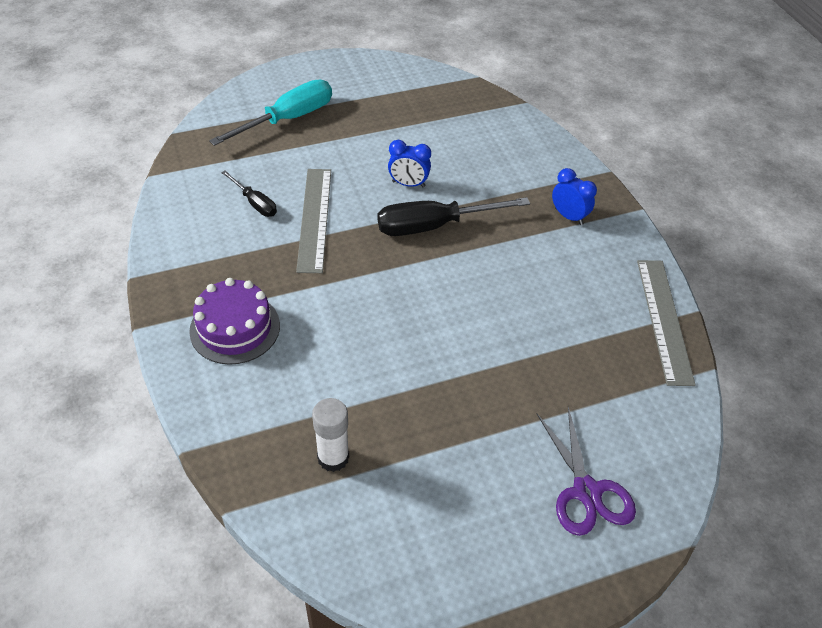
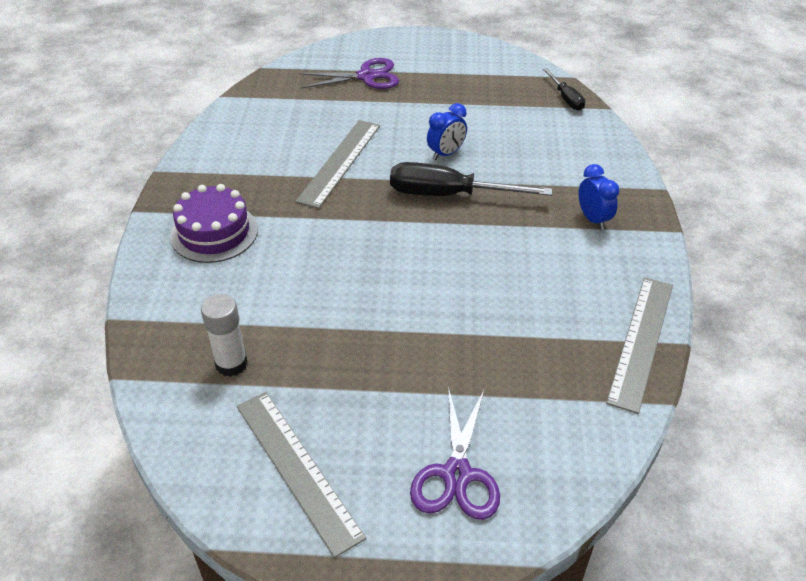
camera: 25 degrees right, 5 degrees down
(255, 203) = (295, 137): black screwdriver -> black screwdriver (566, 98)
(287, 119) = (366, 76): turquoise screwdriver -> purple scissors
(408, 184) = (446, 154): blue clock -> blue clock turned 75 degrees counterclockwise
(452, 537) = (297, 469): none -> grey ruler

